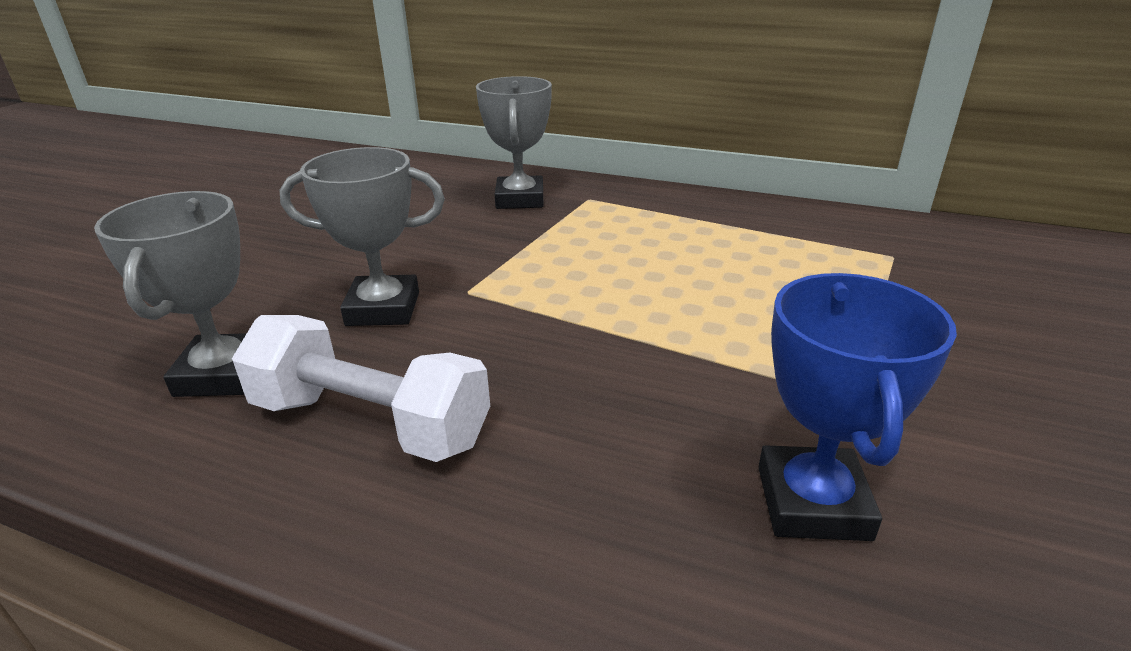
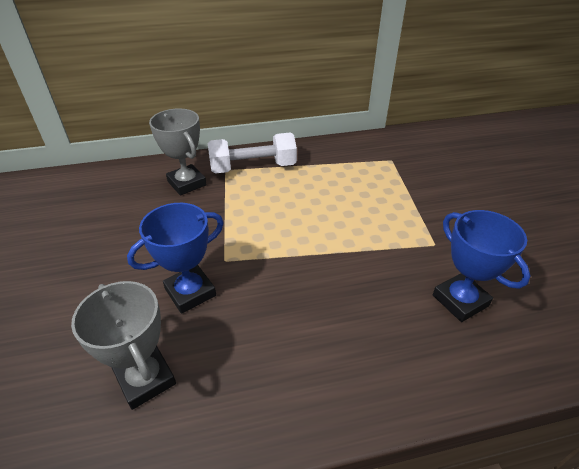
camera: 35 degrees left, 10 degrees up
(370, 422) = (261, 361): white dumbbell -> white dumbbell (253, 168)
(383, 309) = (190, 292): grey trophy -> blue trophy

